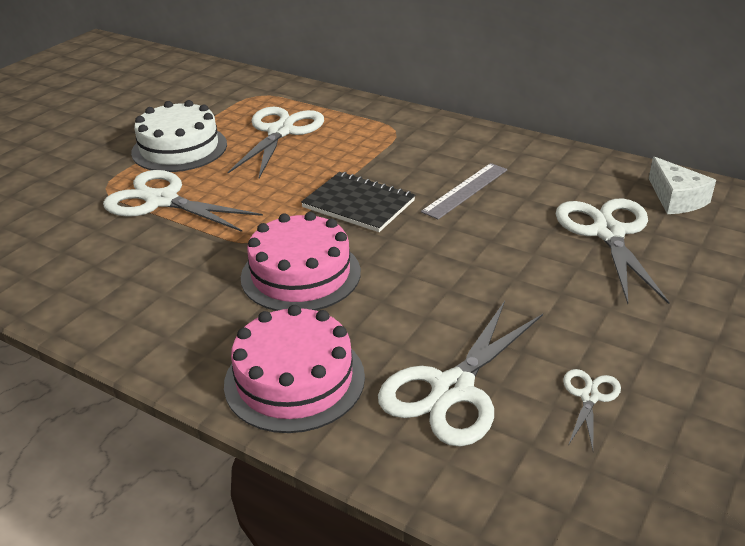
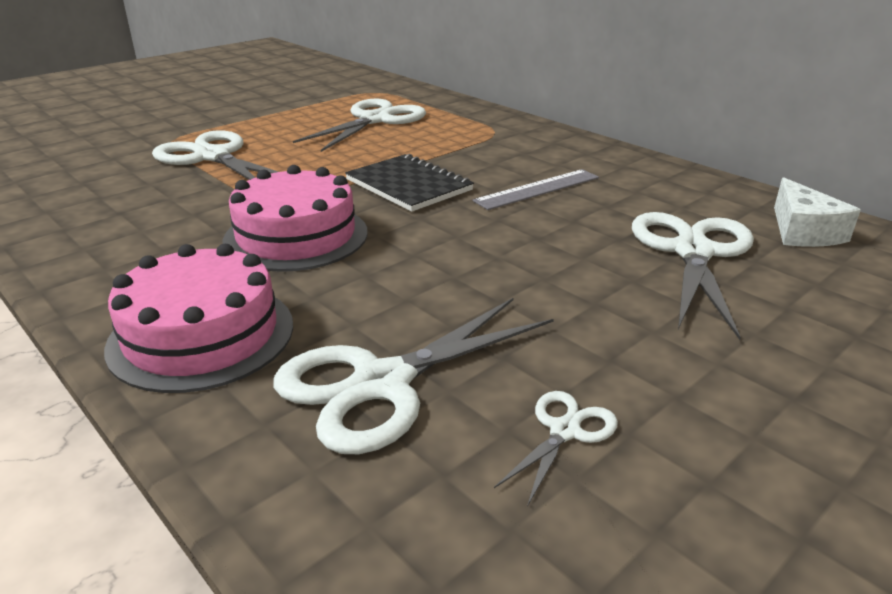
camera: 15 degrees right, 5 degrees down
(179, 148) = (267, 121): white cake -> none

